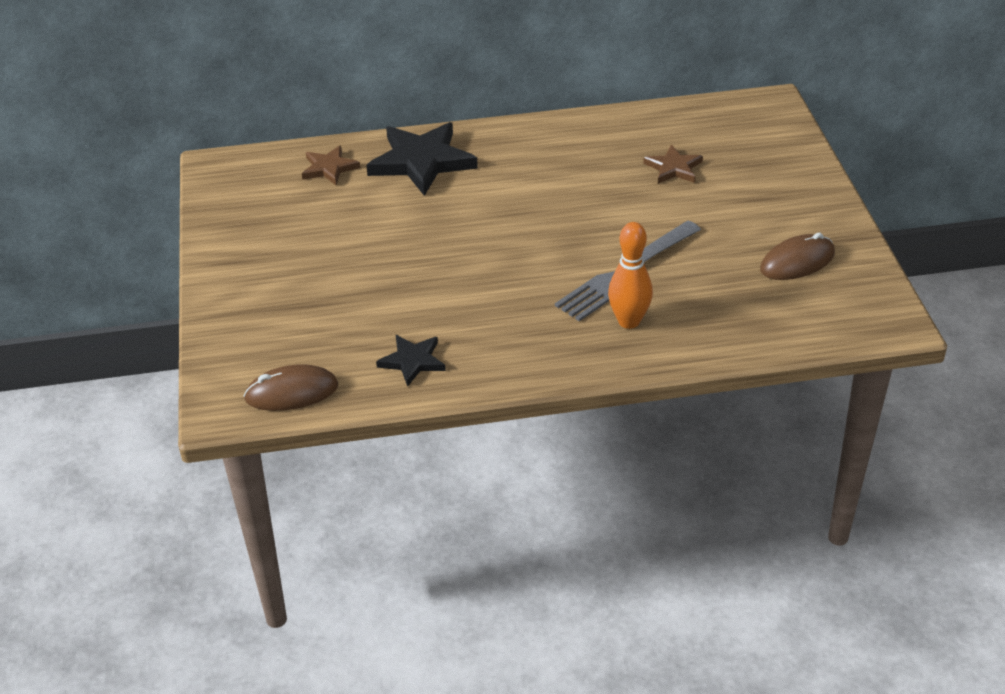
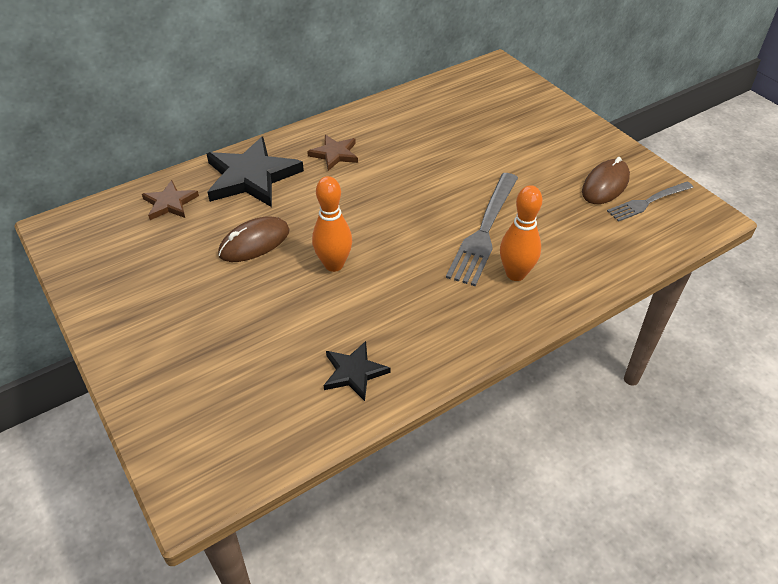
camera: 25 degrees left, 5 degrees up
(291, 392) = (254, 446): brown mouse -> brown mouse (254, 242)
(452, 265) = (334, 264): none -> orange bowling pin
(673, 168) = (461, 132): brown star -> brown star (335, 154)
(832, 291) = (647, 202): none -> grey fork

